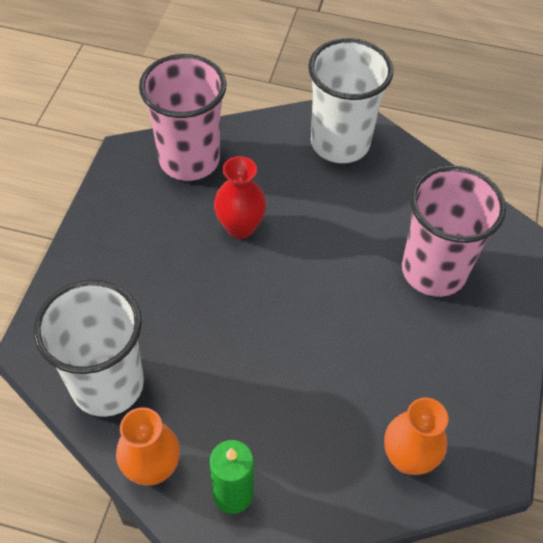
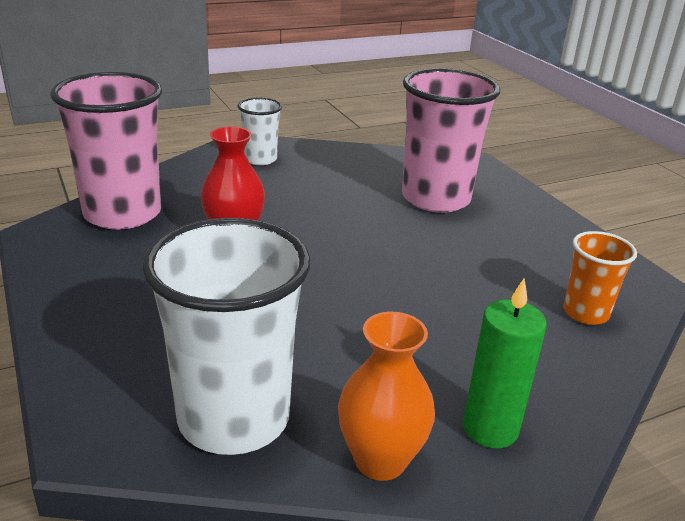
camera: 40 degrees left, 25 degrees down
(340, 143) = (260, 159): white cup -> white cup, size x0.52
(407, 458) = (585, 313): orange vase -> orange cup

